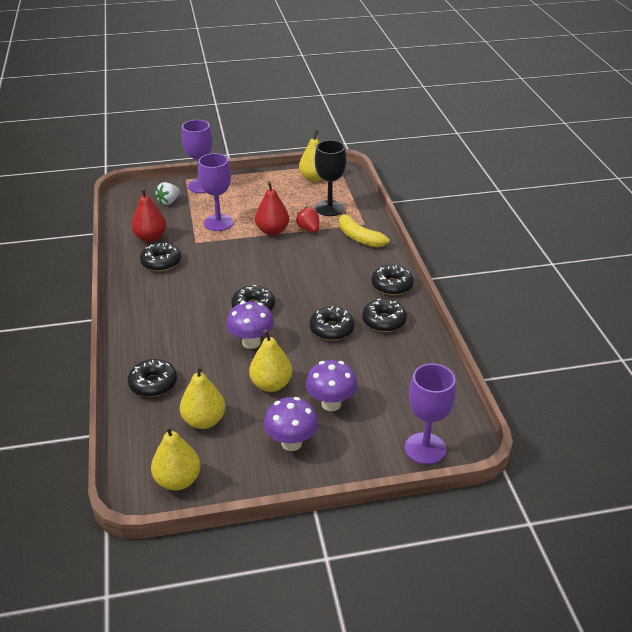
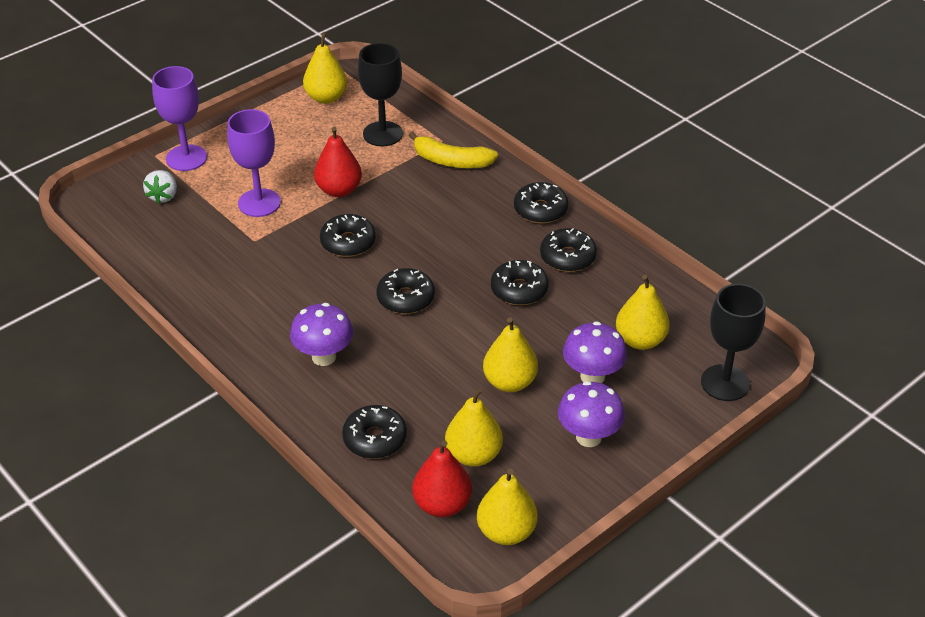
camera: 30 degrees left, 5 degrees up
(150, 237) = (188, 256): red pear -> red pear (442, 504)
(161, 262) = (235, 284): black donut -> black donut (348, 242)
(251, 342) = (443, 342): purple mushroom -> purple mushroom (324, 357)
(309, 229) = (382, 171): red strawberry -> none
(387, 394) = (640, 340): none -> yellow pear
(425, 448) = (725, 383): purple goblet -> black goblet

